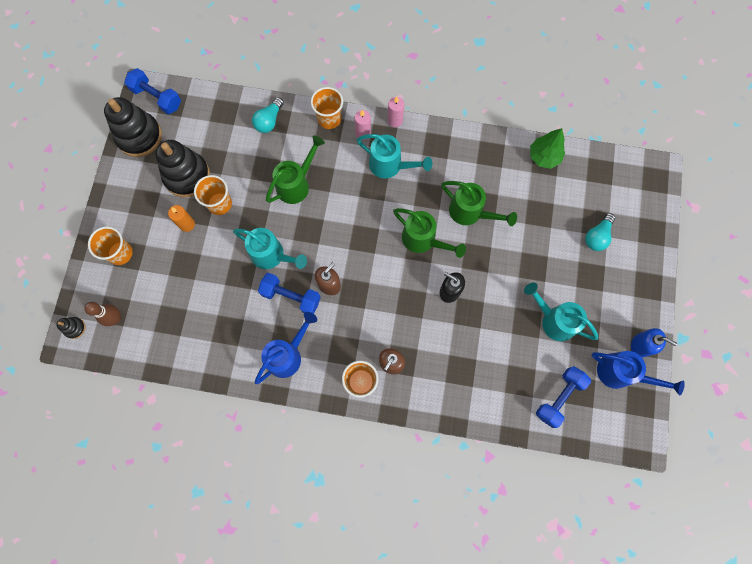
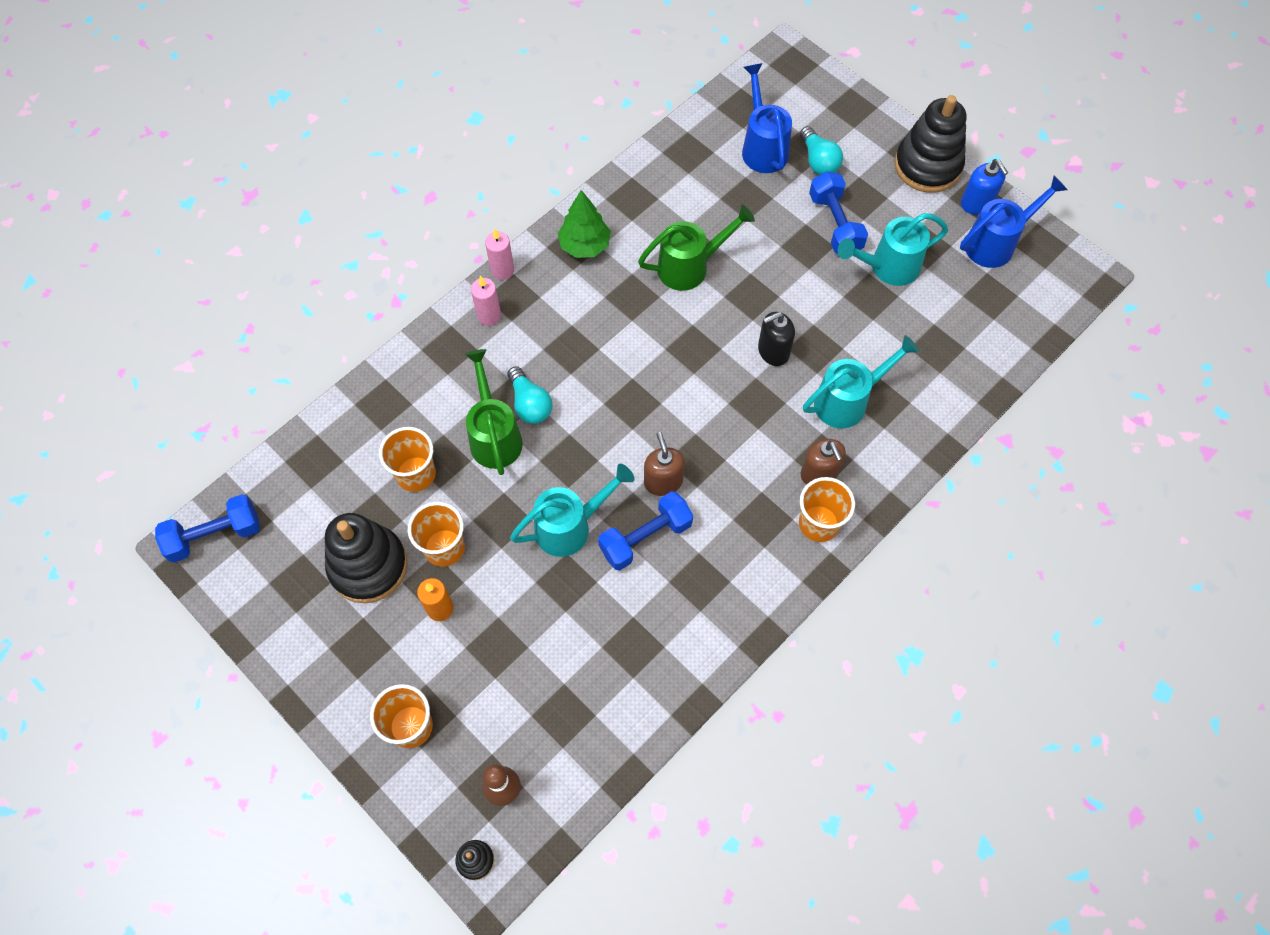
camera: 55 degrees left, 10 degrees down
(139, 136) = (253, 594): black stacking toy -> black stacking toy (927, 166)
(269, 121) = (376, 413): turquoise light bulb -> turquoise light bulb (530, 404)
(287, 355) = (722, 590): blue watering can -> blue watering can (763, 147)
(329, 119) = (435, 341): orange cup -> orange cup (416, 474)
(390, 165) = (558, 313): turquoise watering can -> turquoise watering can (847, 401)
(423, 240) = (685, 339): green watering can -> none
(544, 157) = (680, 149): green tree -> green tree (584, 245)
(559, 397) = (983, 321): blue dumbbell -> blue dumbbell (835, 224)
(641, 345) = (976, 203): blue soap dispenser -> blue soap dispenser turned 90 degrees clockwise

